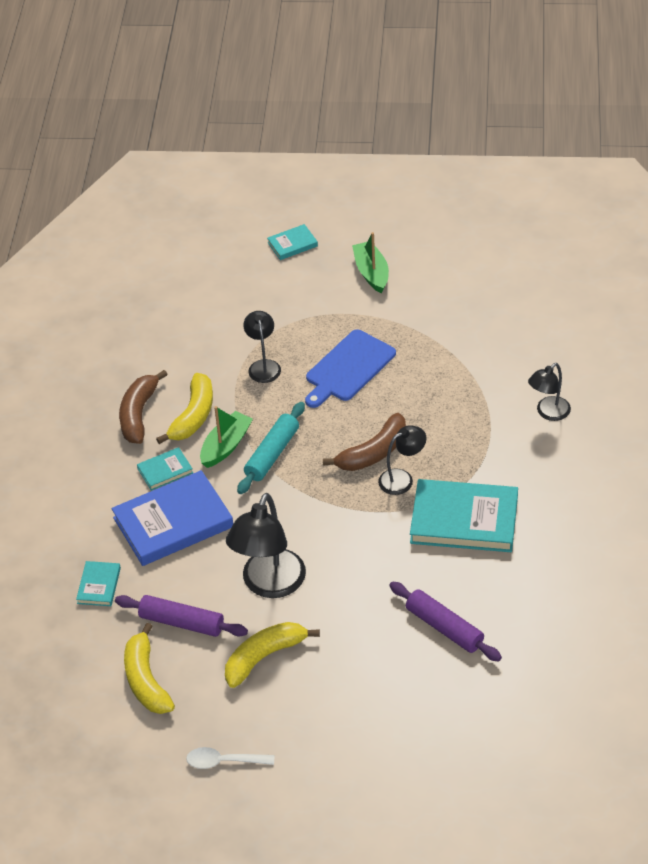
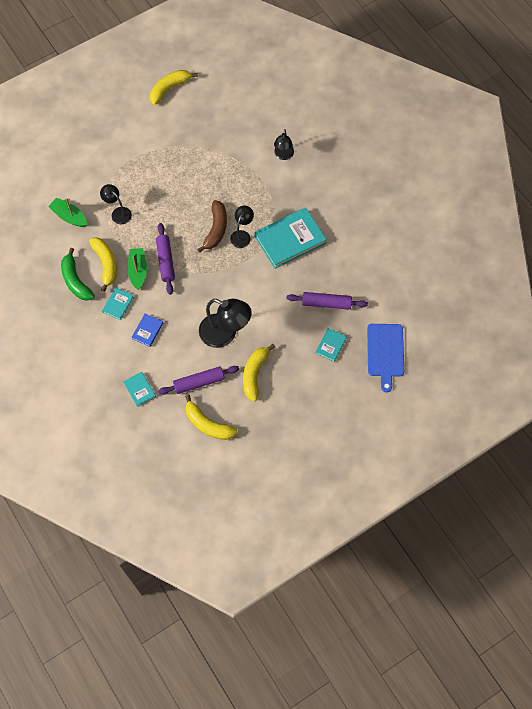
camera: 40 degrees left, 20 degrees up
(138, 414) = (75, 280): brown banana -> green banana
(173, 522) = (147, 331): blue book -> blue book, size x0.47
(224, 761) = (281, 440): white spoon -> none
(269, 585) = (225, 334): black lamp -> black lamp turned 45 degrees counterclockwise
(272, 454) = (165, 261): turquoise rolling pin -> purple rolling pin
(292, 244) = (72, 130): turquoise book -> turquoise book (331, 345)
(348, 368) = (164, 188): blue cutting board -> blue cutting board (385, 353)
(371, 273) = (129, 124): green boat -> green boat (69, 216)
(462, 258) = (169, 89): none -> yellow banana

